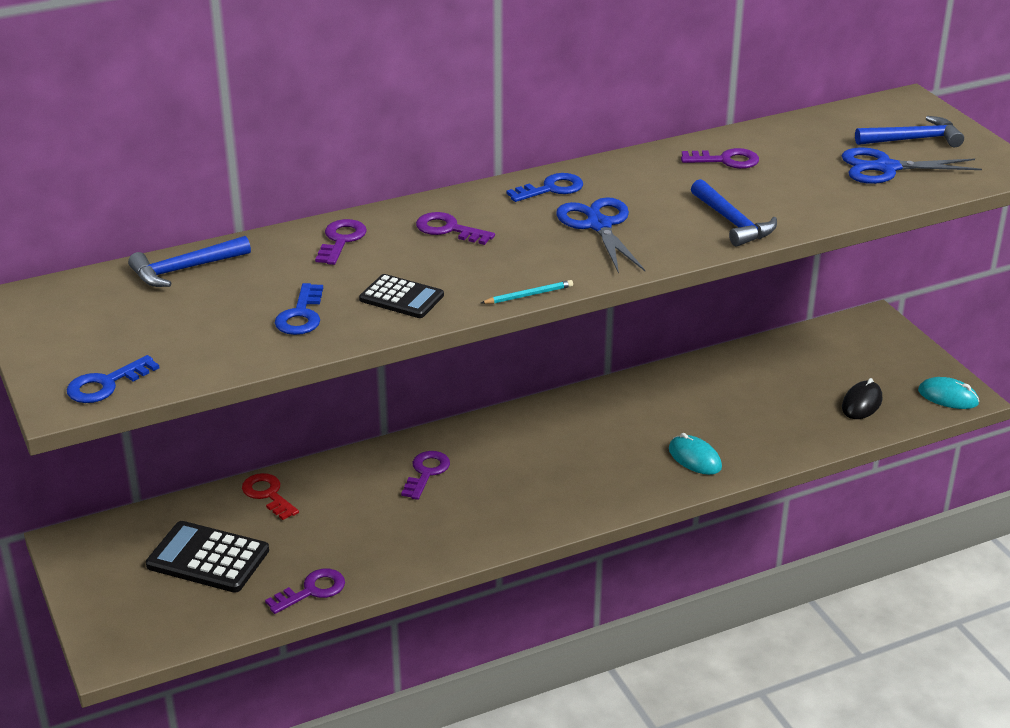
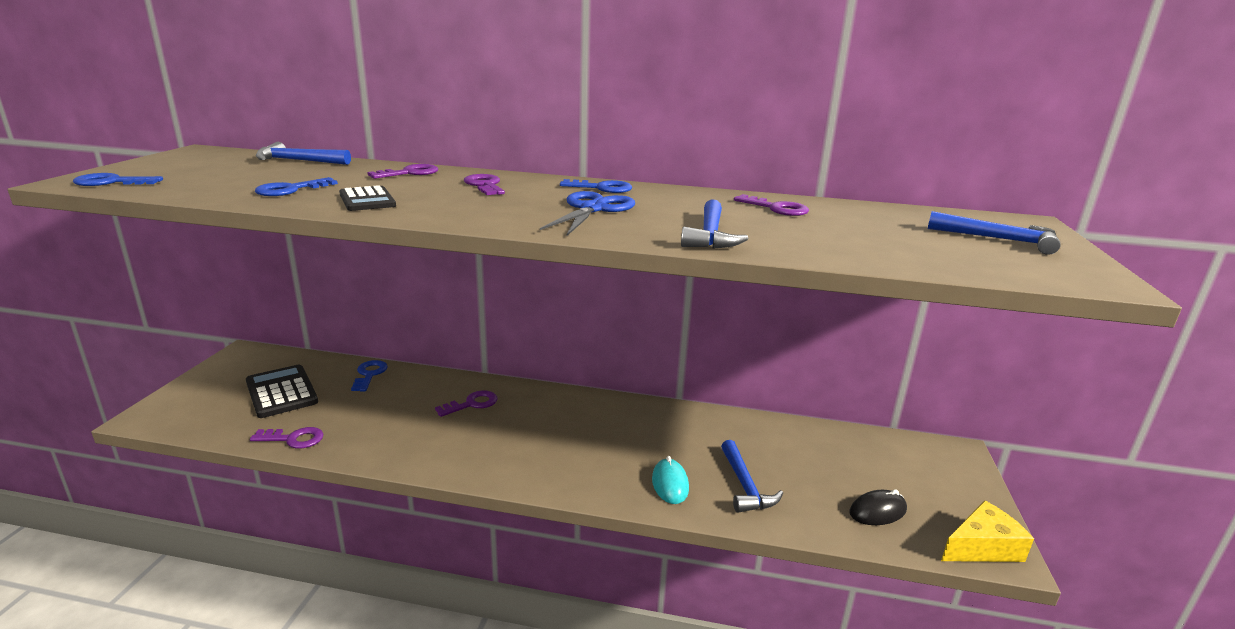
camera: 35 degrees right, 10 degrees down
(268, 494) = (369, 374): red key -> blue key
(528, 295) = (448, 222): turquoise pencil -> none
(751, 431) = (745, 486): none -> blue hammer
(886, 168) = (937, 247): blue scissors -> none
(948, 397) = (982, 547): turquoise mouse -> yellow cheese

